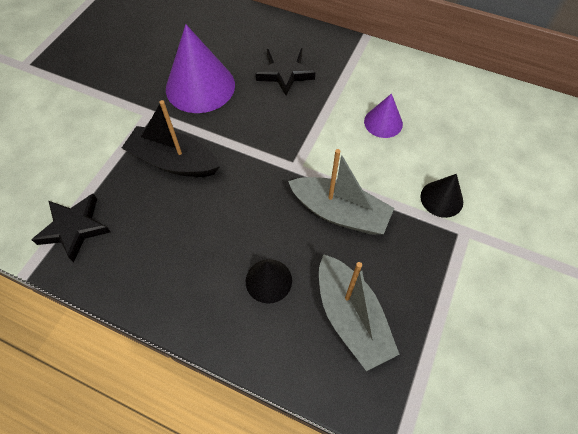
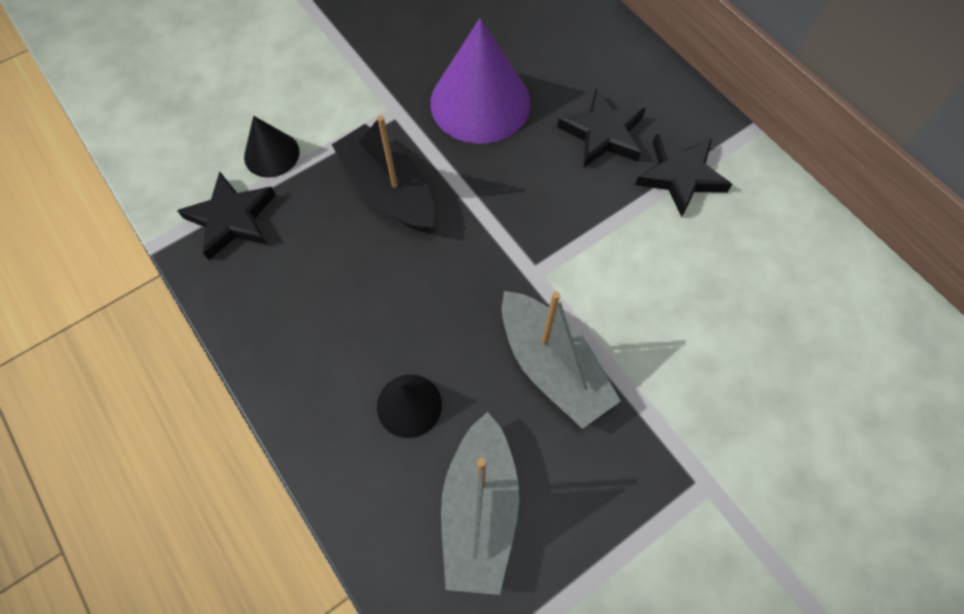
camera: 30 degrees right, 5 degrees up
(343, 77) = (680, 176): none -> black star
(383, 122) = (694, 270): purple cone -> none
(441, 199) = (705, 421): black cone -> black cone (271, 154)

